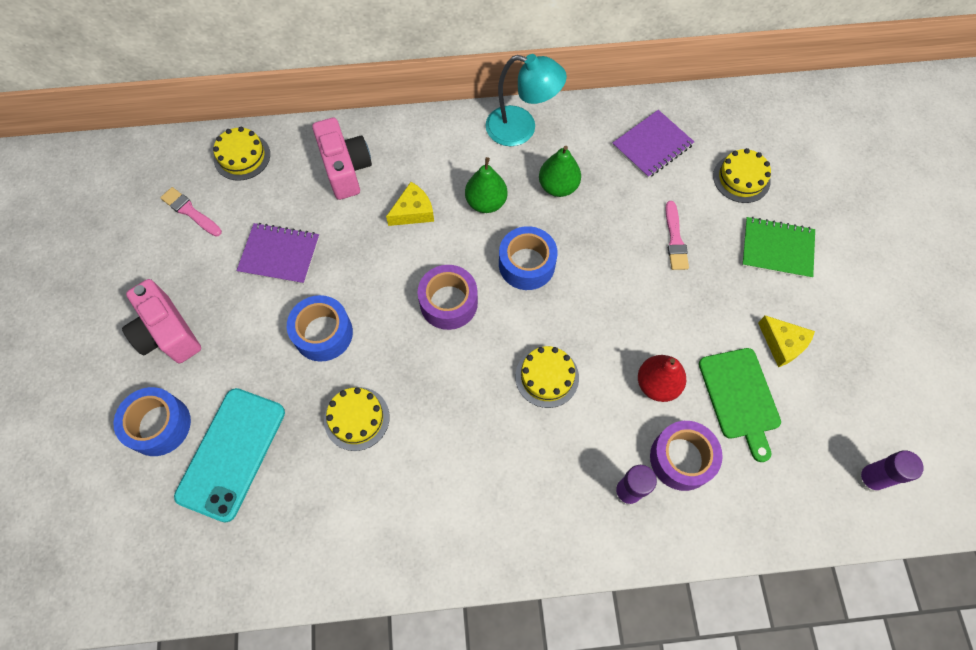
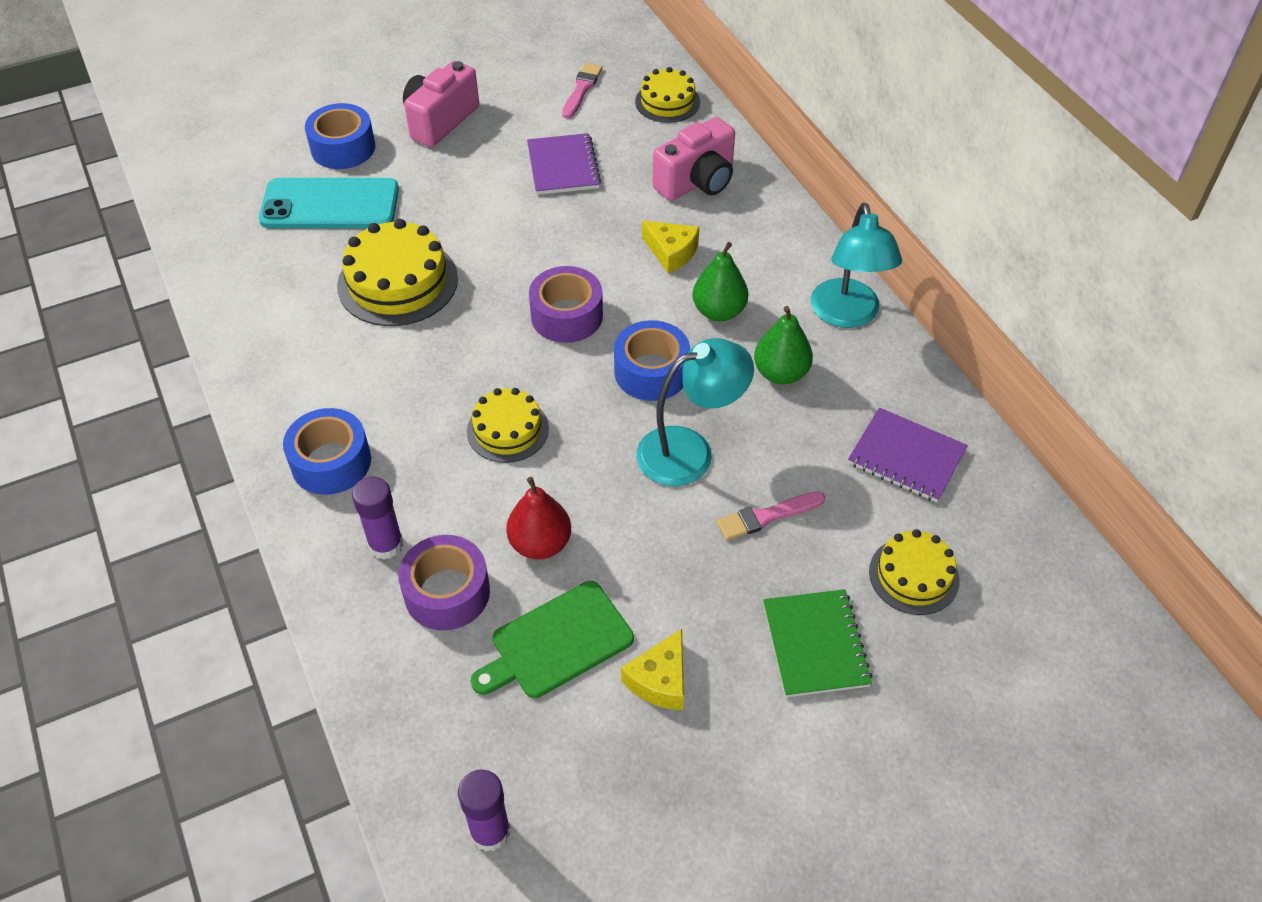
camera: 70 degrees right, 15 degrees down
(323, 333) = (485, 227): blue tape -> blue tape (331, 462)
(356, 418) = (398, 282): yellow cake -> yellow cake, size x1.61
(607, 265) = (690, 451): none -> turquoise lamp

